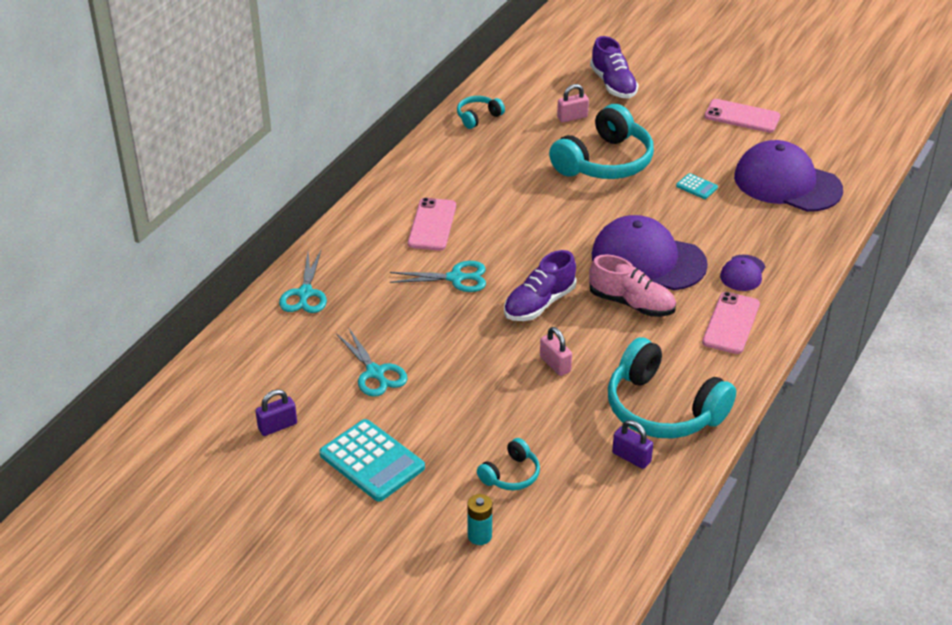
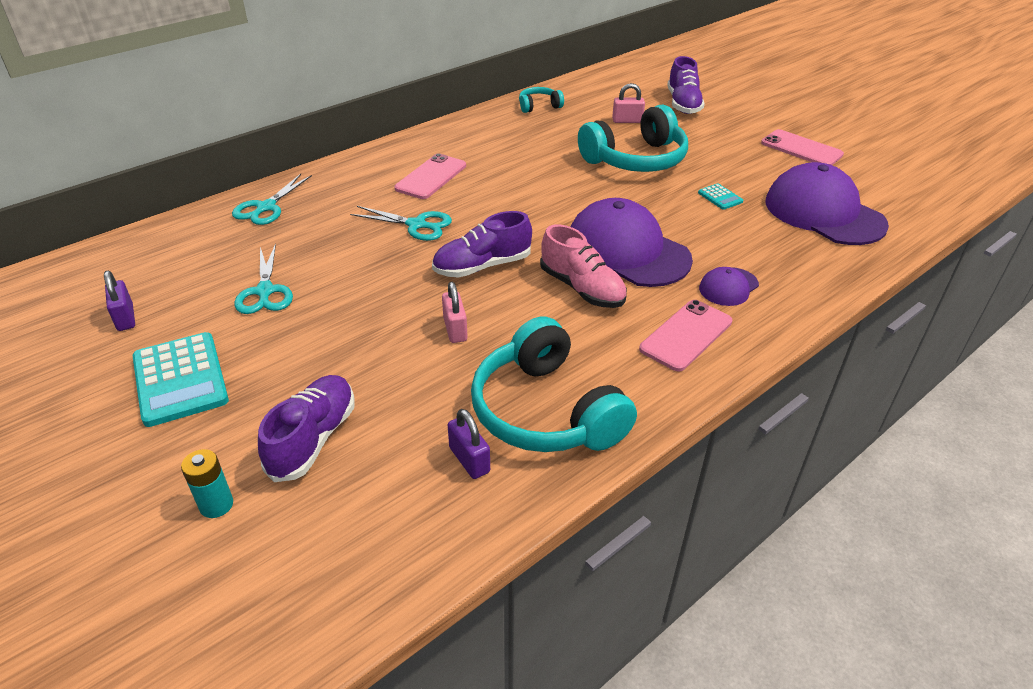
camera: 20 degrees right, 0 degrees up
(277, 426) = (125, 318): purple padlock -> purple padlock turned 75 degrees clockwise
(511, 474) = (313, 439): turquoise headphones -> purple shoe

